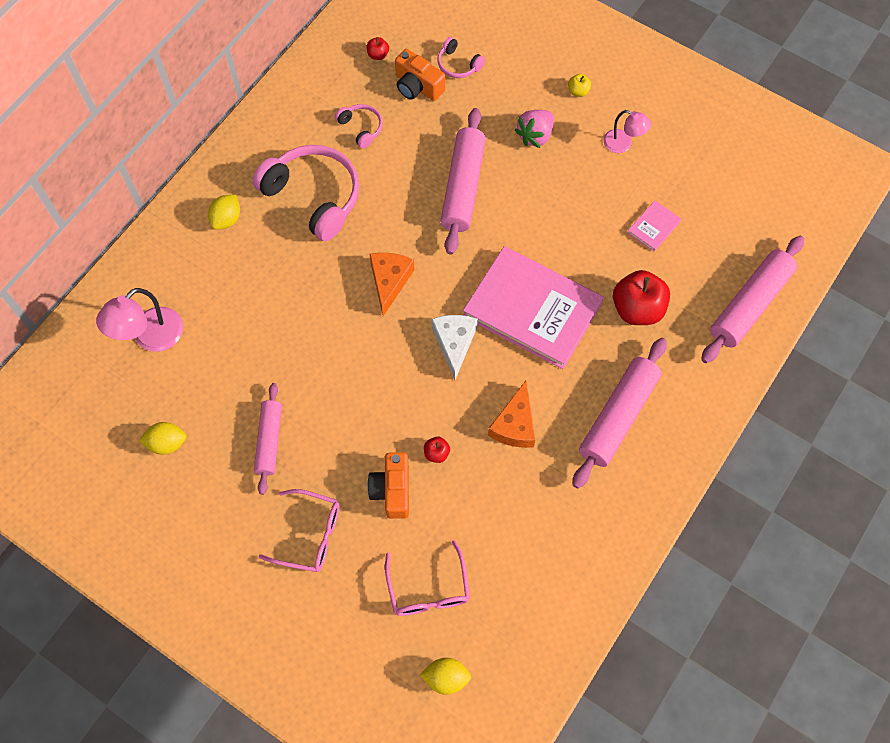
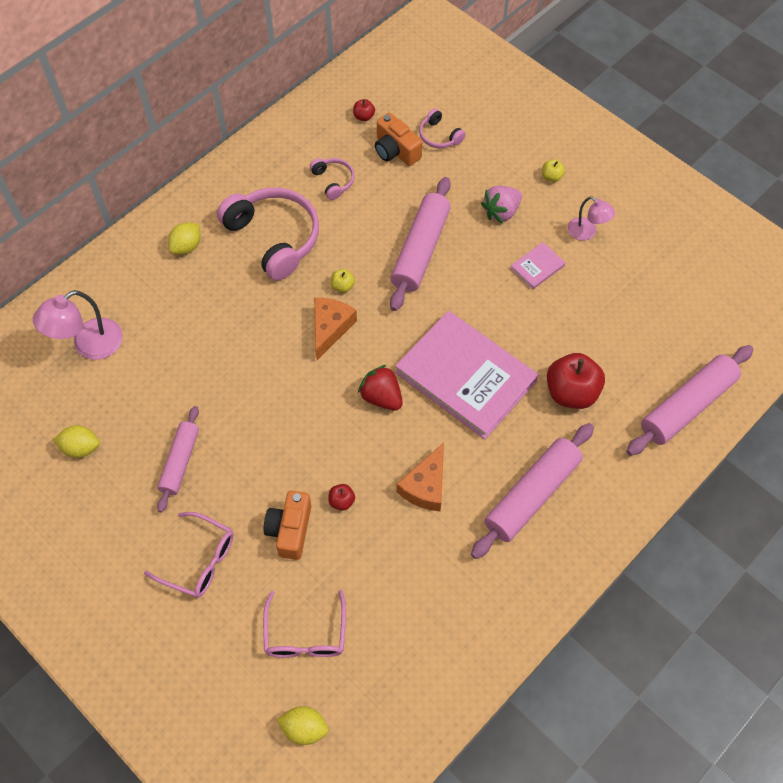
camera: 10 degrees right, 5 degrees down
(393, 236) = (342, 286): none -> yellow apple
(454, 343) = (381, 397): white cheese -> red strawberry
(653, 227) = (602, 316): pink book -> pink book (537, 267)

